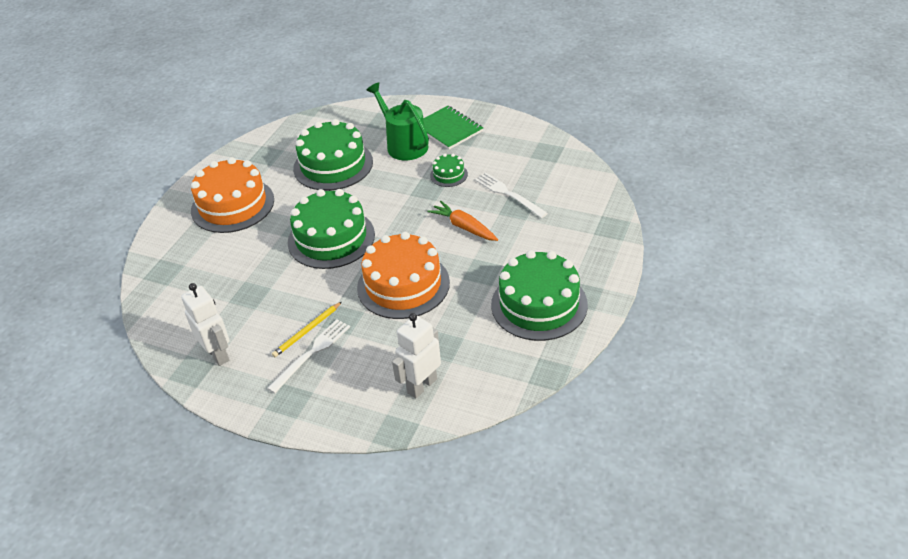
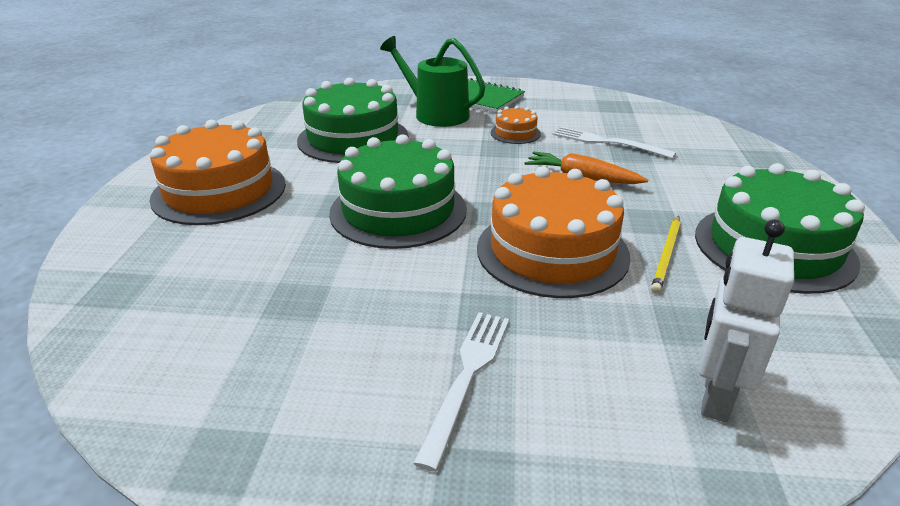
camera: 20 degrees left, 10 degrees down
(218, 354) = (271, 413): white robot -> none
(307, 331) = (435, 340): yellow pencil -> yellow pencil (666, 255)
(448, 175) = (515, 133): green cake -> orange cake

